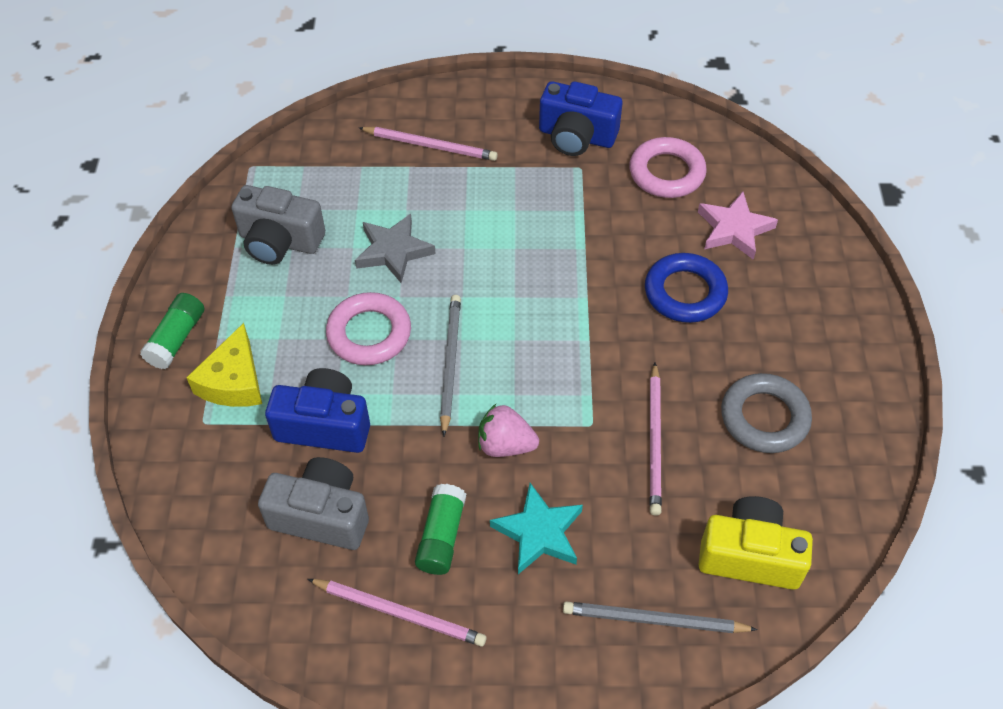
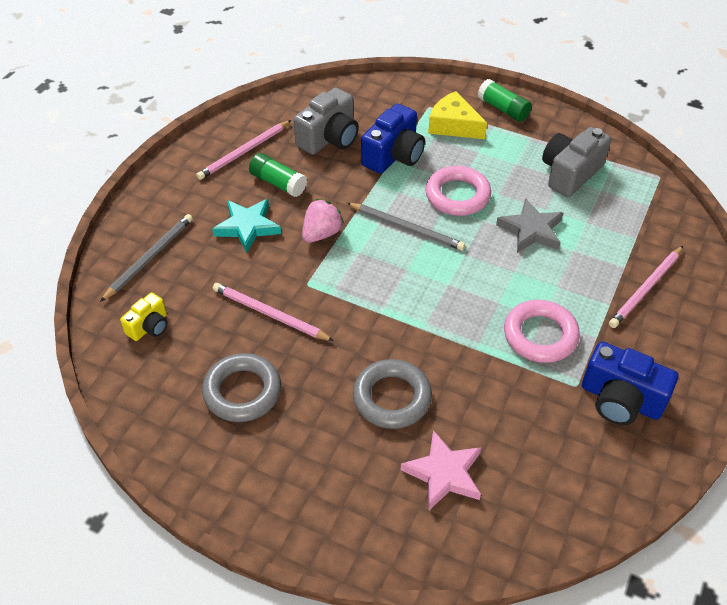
camera: 115 degrees right, 5 degrees down
(576, 136) = (620, 400): blue camera -> blue camera turned 105 degrees counterclockwise
(666, 173) = (542, 452): pink ring -> pink ring (540, 335)
(685, 292) = (392, 398): blue ring -> grey ring
(749, 555) = (149, 326): yellow camera -> yellow camera, size x0.58

